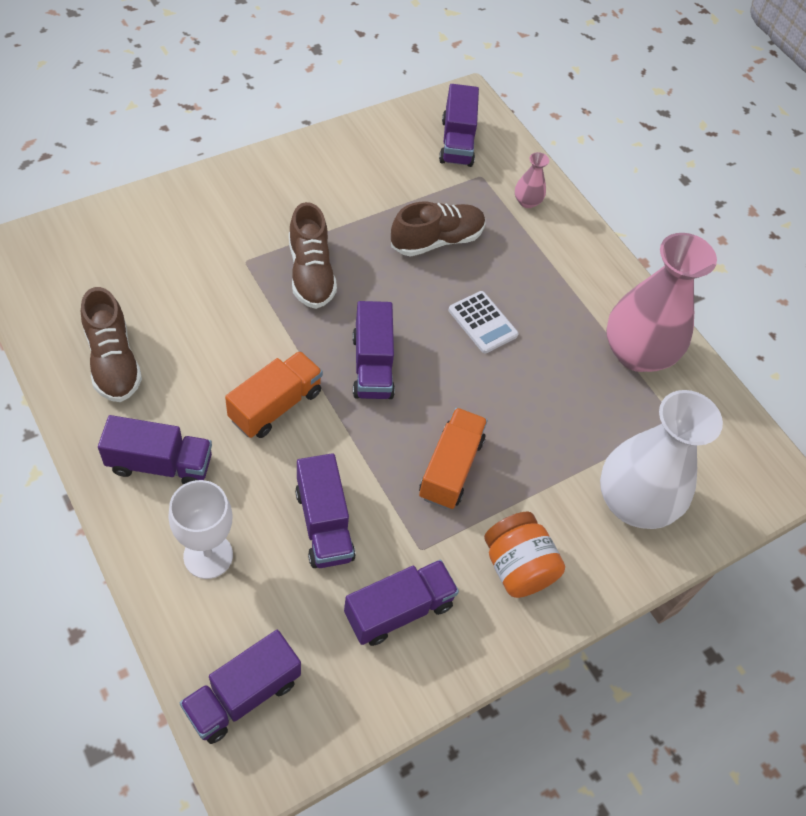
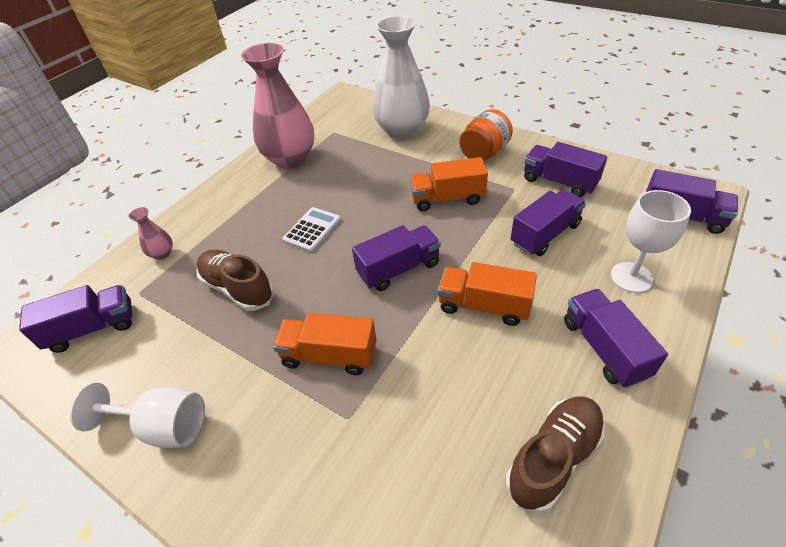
camera: 105 degrees left, 10 degrees down
(311, 273) = (329, 355): brown shoe -> orange truck
(323, 163) = (164, 426): none -> white goblet

